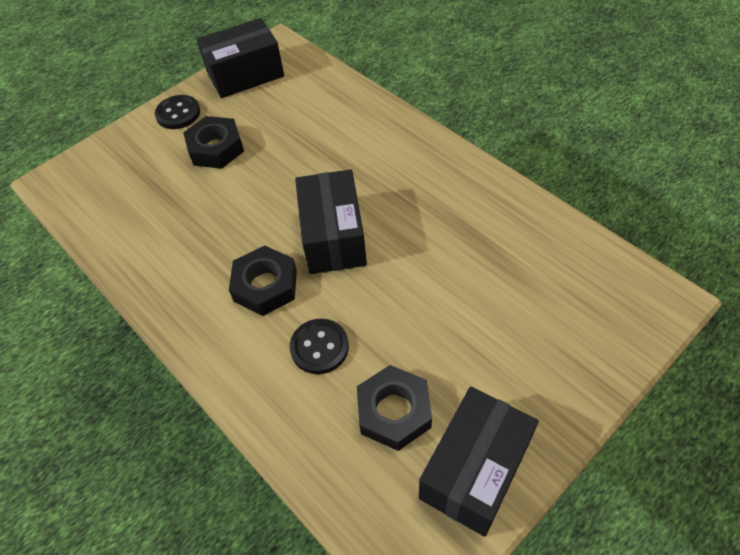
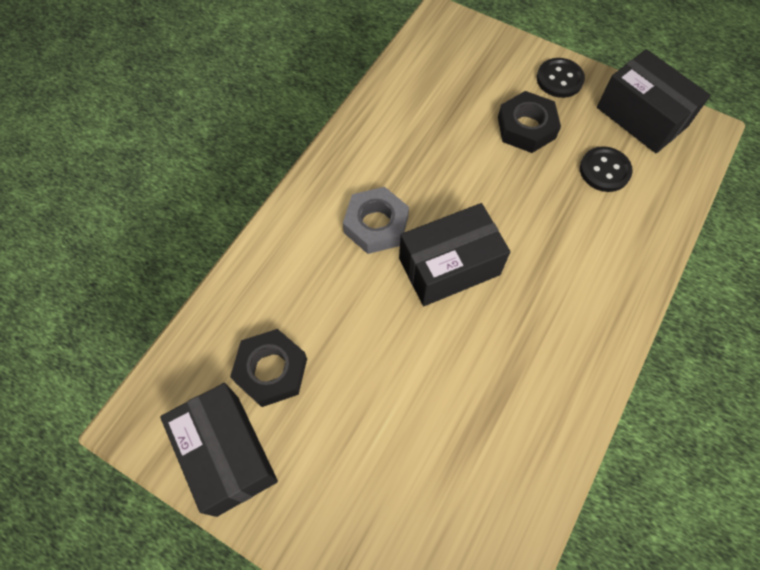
camera: 70 degrees right, 10 degrees up
(265, 285) = (376, 225): black nut -> grey nut
(319, 347) = (322, 290): black button -> black button (604, 170)
(475, 470) = (227, 454): black box -> black box turned 45 degrees clockwise

